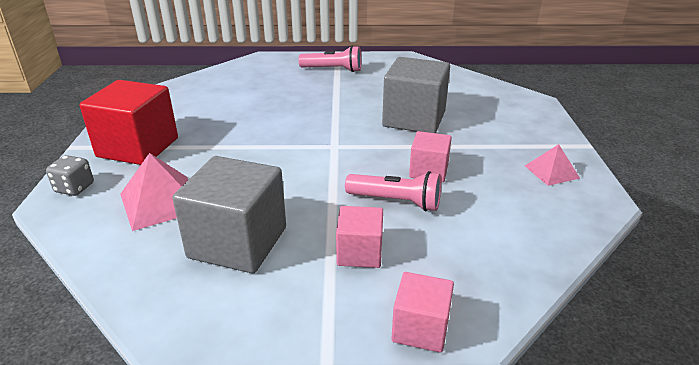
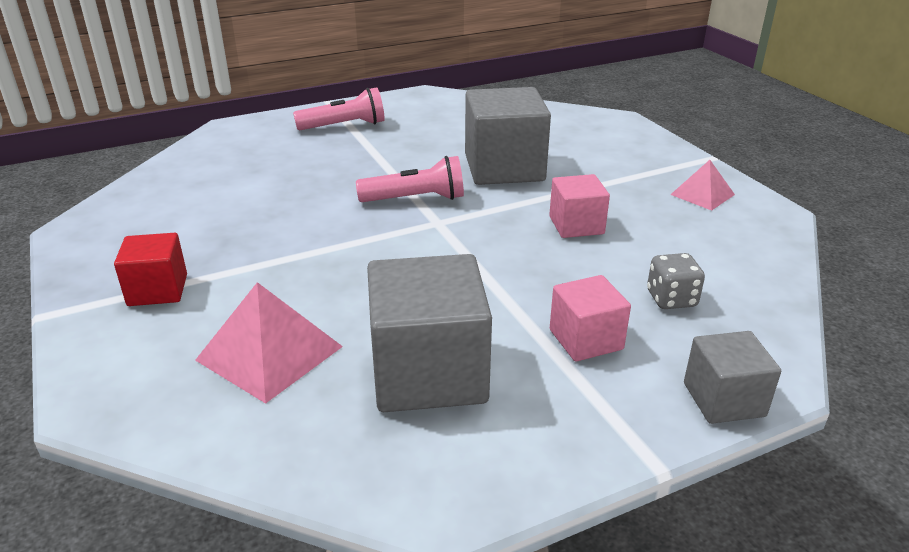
camera: 25 degrees left, 0 degrees up
(74, 188) = (111, 372): grey dice -> grey dice (671, 299)
(138, 147) = (158, 290): red cube -> red cube, size x0.56
(396, 202) = (572, 270): pink flashlight -> pink flashlight (415, 199)
(420, 328) = (723, 399): pink cube -> grey cube

